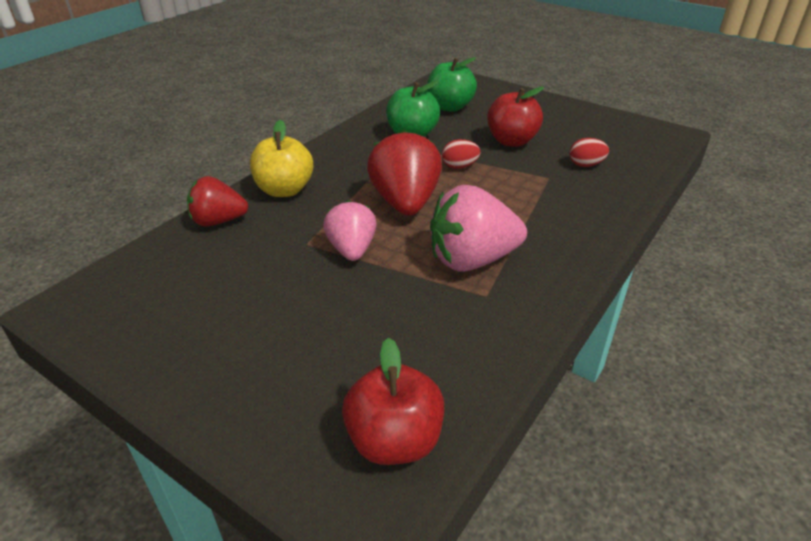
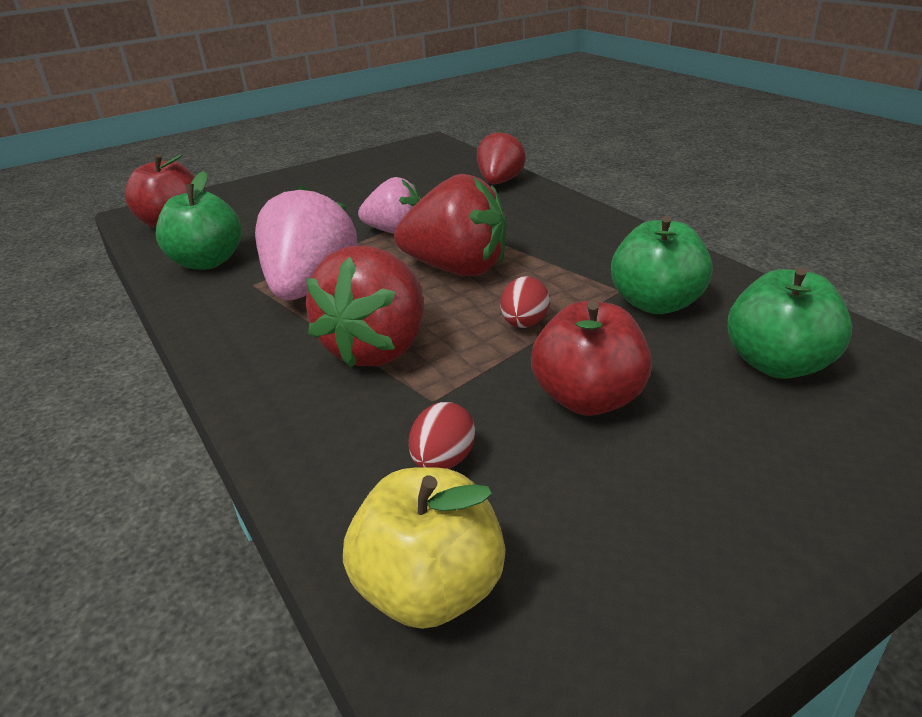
camera: 115 degrees right, 5 degrees down
(284, 190) = (538, 210): yellow apple -> yellow apple (430, 589)
(467, 347) = (207, 262): none -> green apple
(521, 206) = (378, 348): none -> red strawberry

